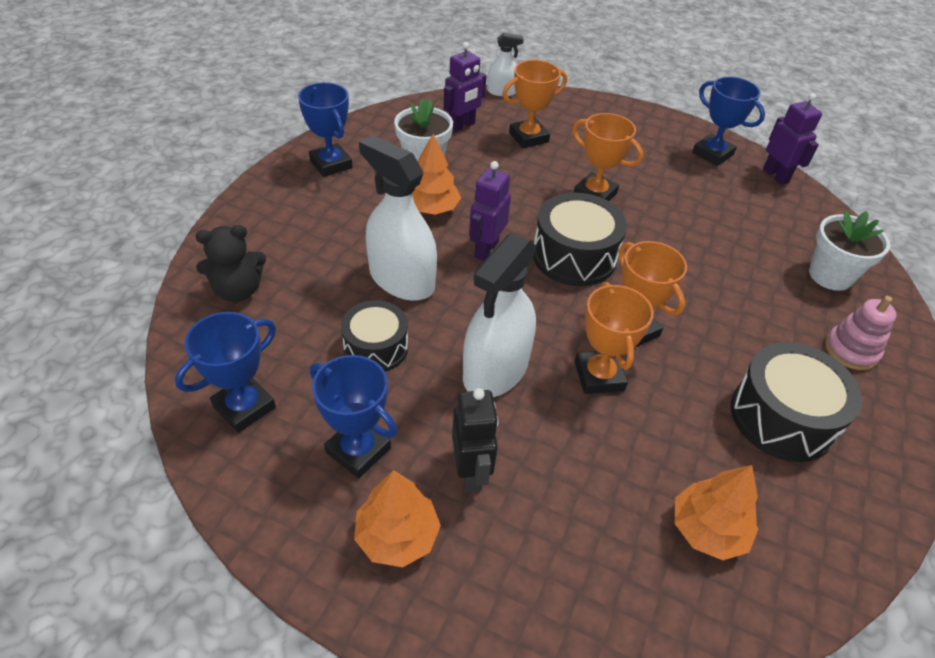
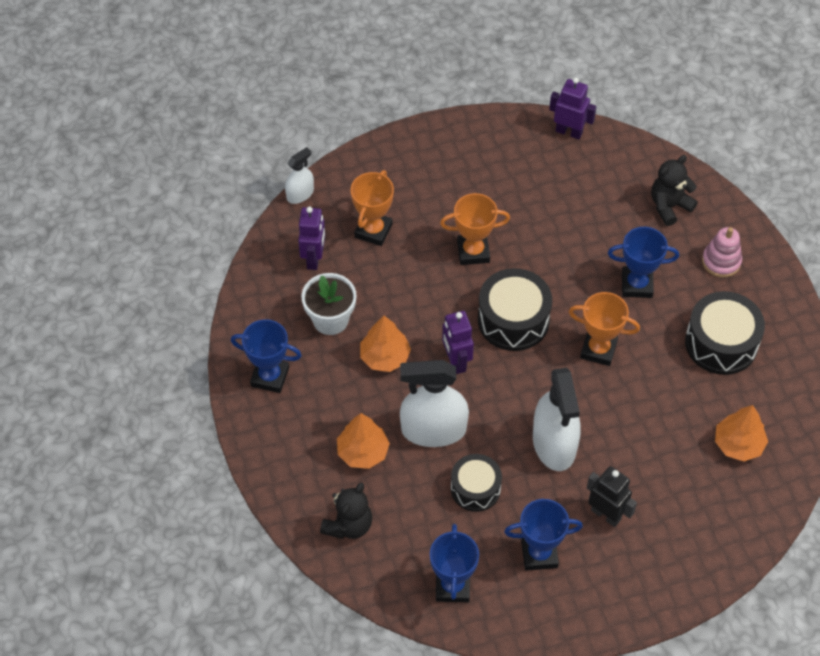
camera: 40 degrees left, 10 degrees up
(397, 535) = (607, 577): orange tree -> orange tree (363, 452)
(599, 376) = (610, 398): orange trophy -> none
(712, 154) = (511, 142): blue trophy -> blue trophy (637, 285)
(830, 275) = (669, 206): white flower pot -> black teddy bear

